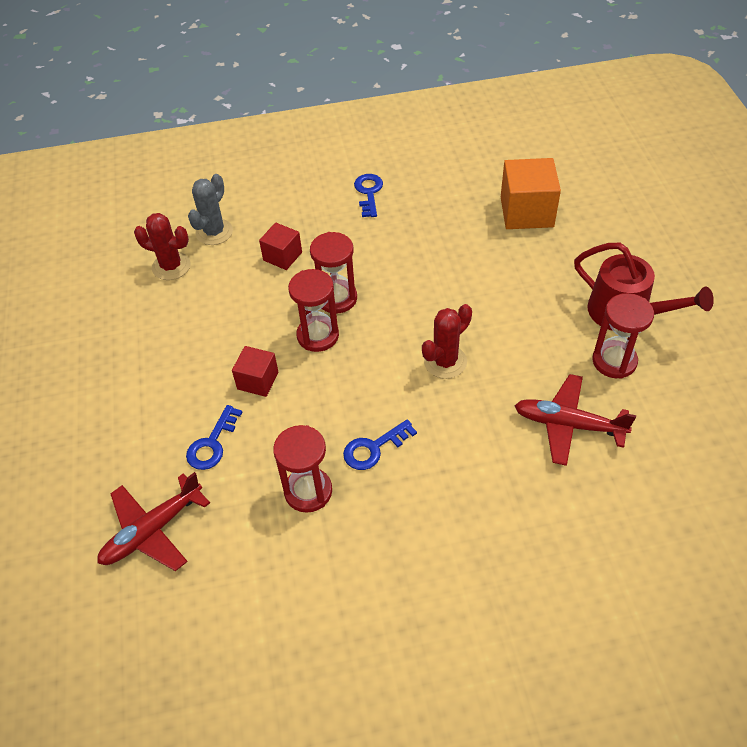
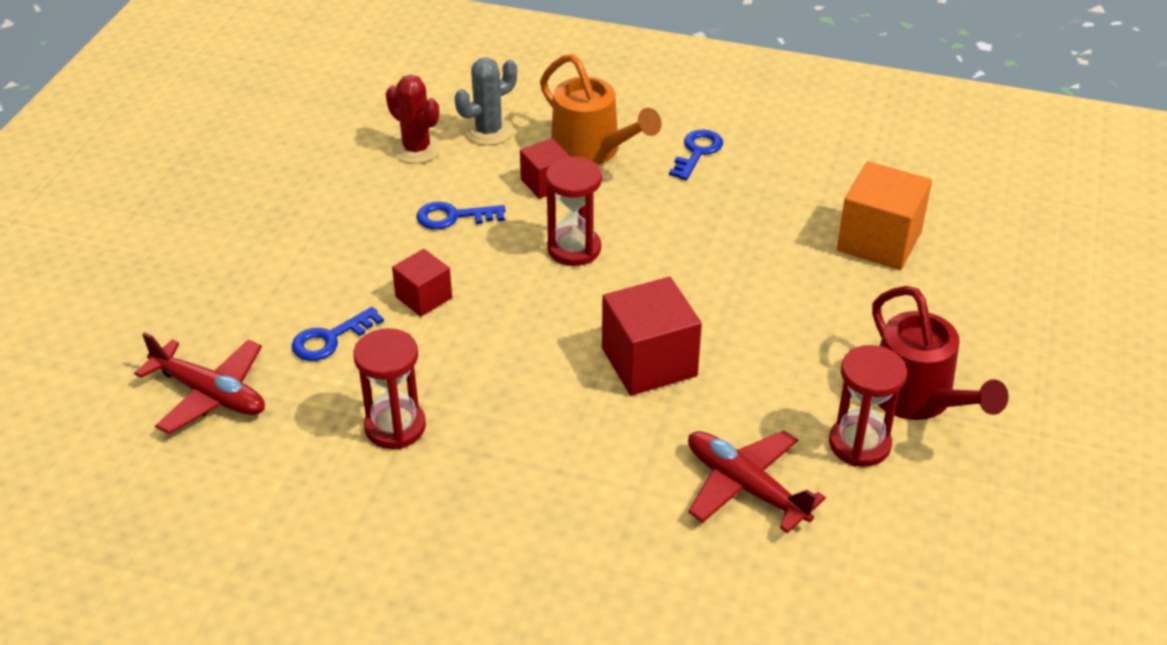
camera: 25 degrees right, 10 degrees down
(152, 531) = (210, 395): red plane -> red plane turned 135 degrees counterclockwise
(298, 218) = (593, 150): none -> orange watering can
(318, 335) = (523, 278): red hourglass -> none
(374, 448) = (499, 415): blue key -> blue key (453, 217)
(445, 362) = (649, 362): red cactus -> red cube

